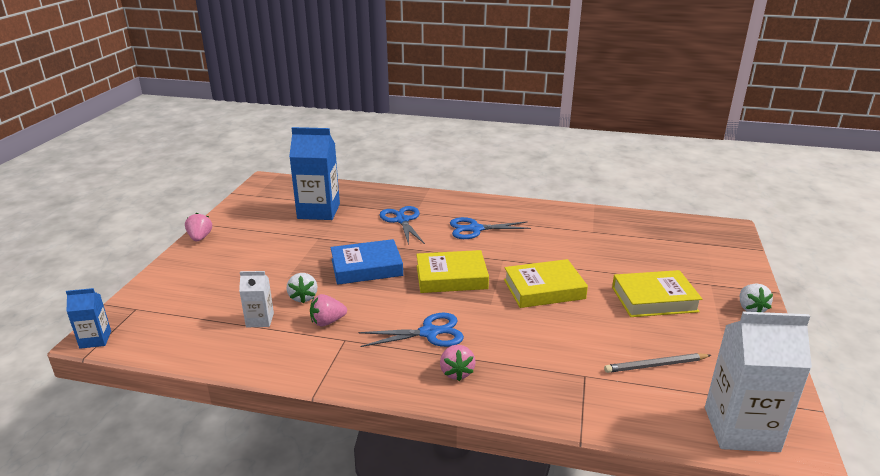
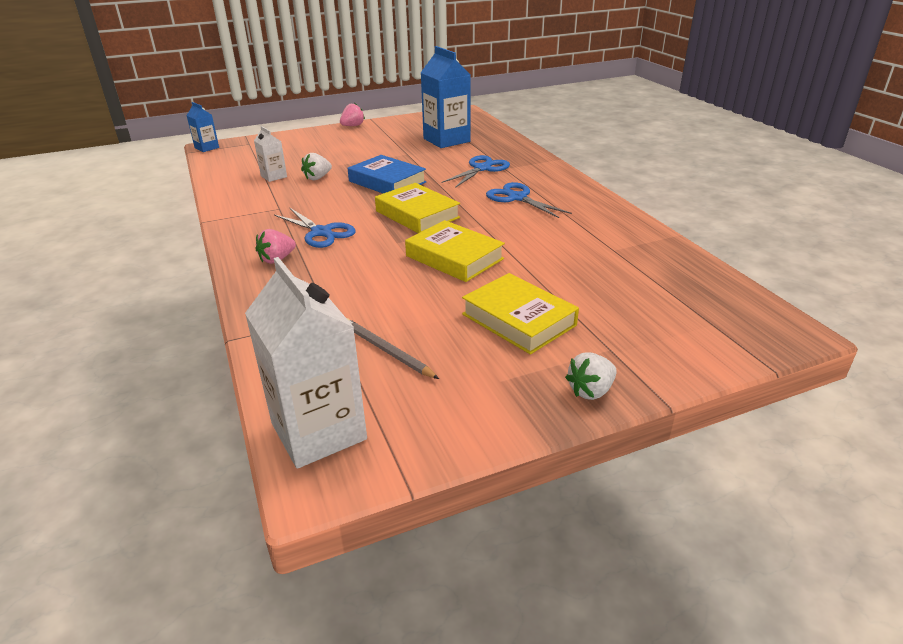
camera: 55 degrees right, 5 degrees up
(327, 322) = (295, 195): pink strawberry -> none

